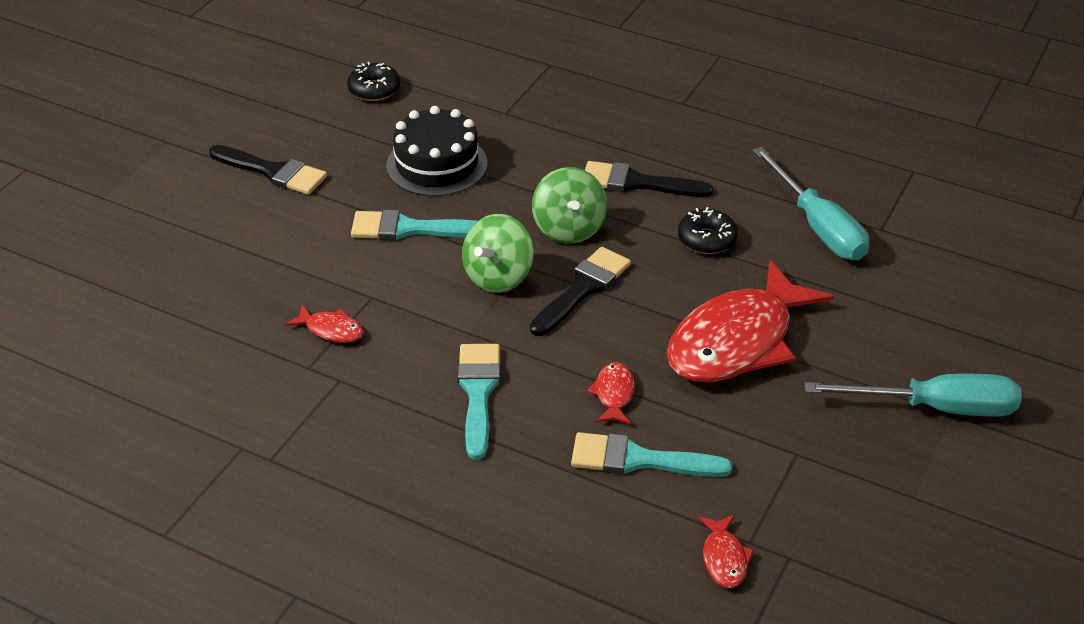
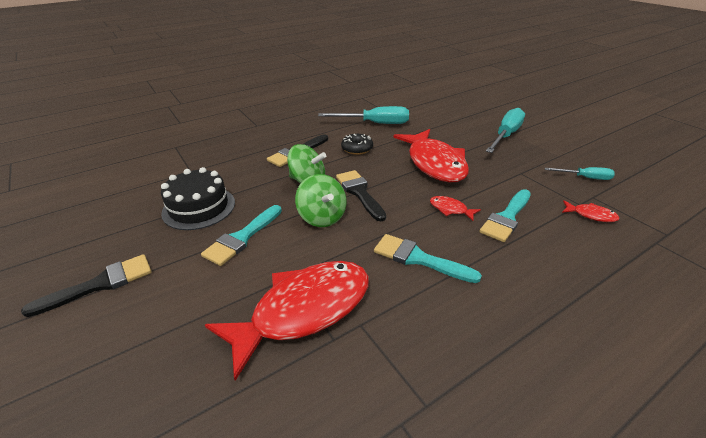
camera: 60 degrees left, 5 degrees down
(331, 330) = (304, 310): red fish -> red fish, size x2.48
(374, 89) = (95, 208): black donut -> none
(852, 541) = (585, 178): none -> turquoise screwdriver

